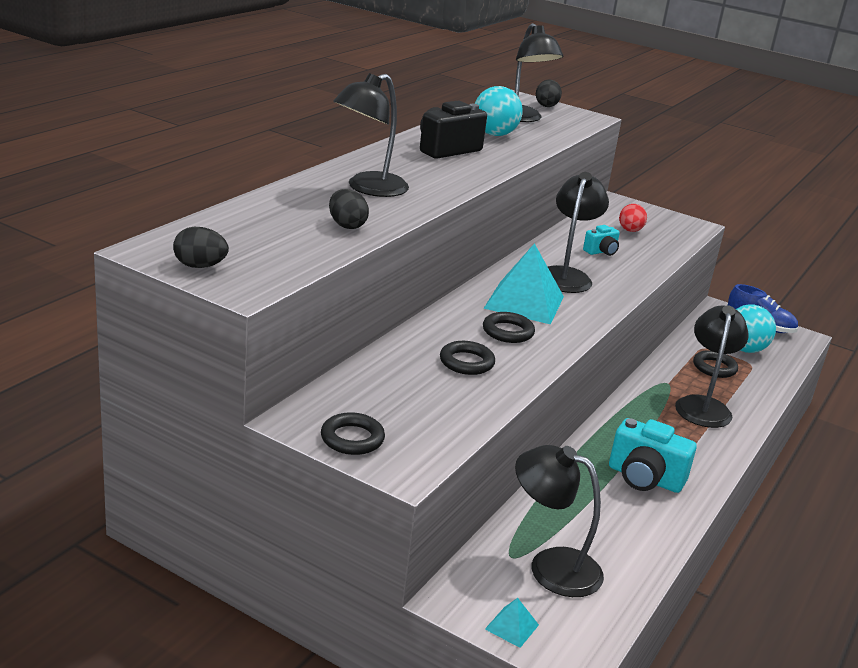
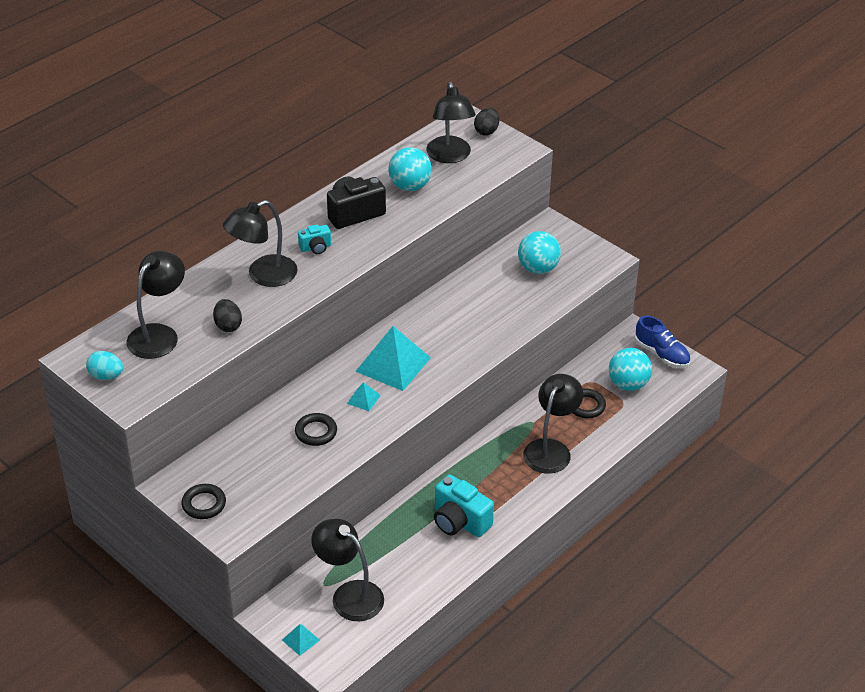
camera: 15 degrees right, 15 degrees up
(200, 266) = (106, 376): black egg -> turquoise egg
(508, 332) = (363, 399): black ring -> turquoise pyramid
(566, 276) = (446, 331): black lamp -> black lamp (159, 334)
(601, 252) = (494, 298): turquoise camera -> turquoise camera (315, 248)
(630, 231) = (538, 268): red egg -> turquoise ball

